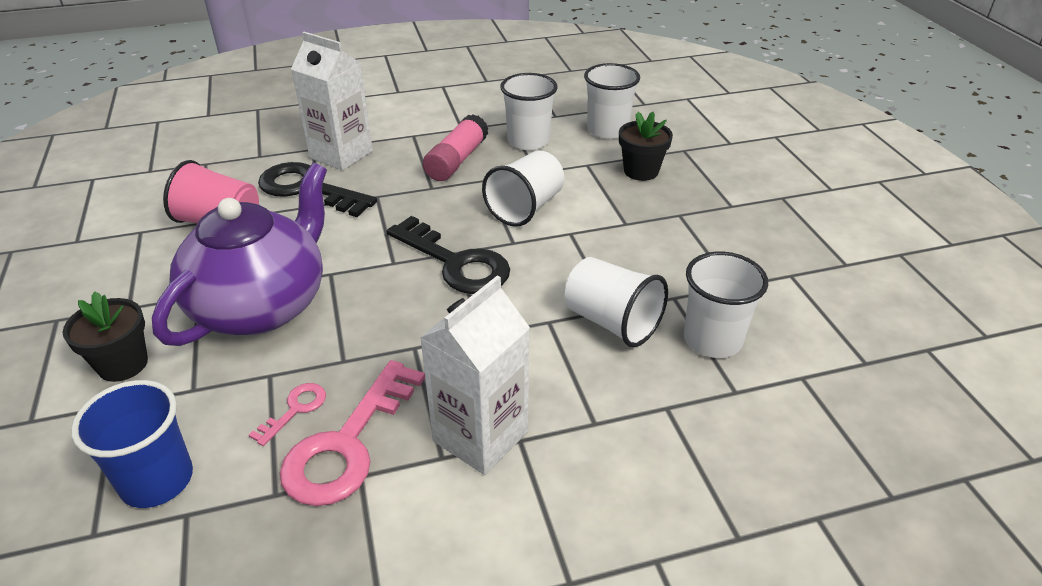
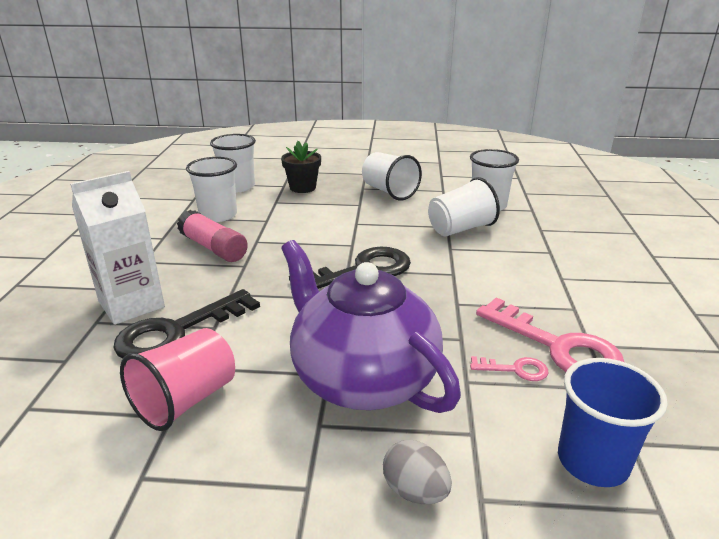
camera: 70 degrees left, 10 degrees down
(123, 364) = (415, 491): black flower pot -> grey egg
(295, 410) = (515, 369): pink key -> pink key turned 135 degrees clockwise
(480, 436) = (556, 291): white carton -> none
(525, 208) = (312, 232): white cup -> white cup (389, 191)

